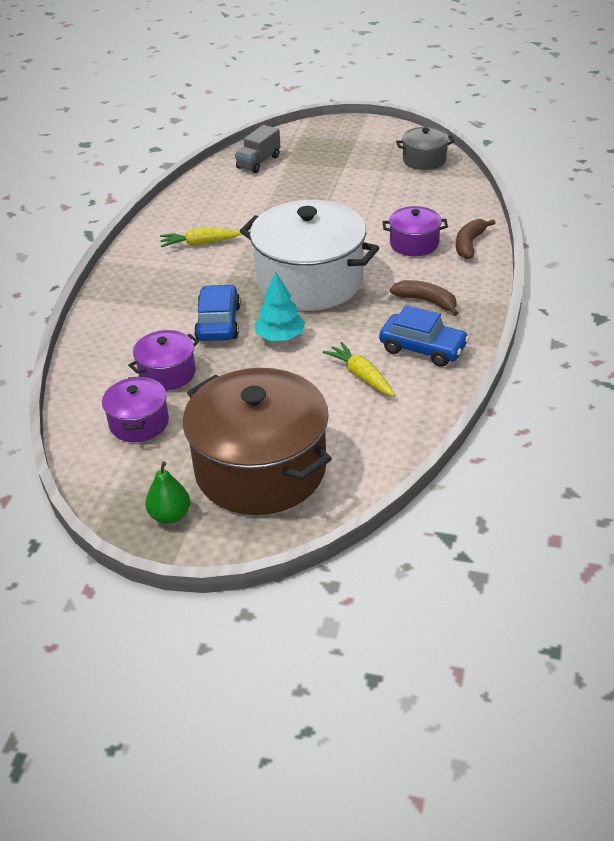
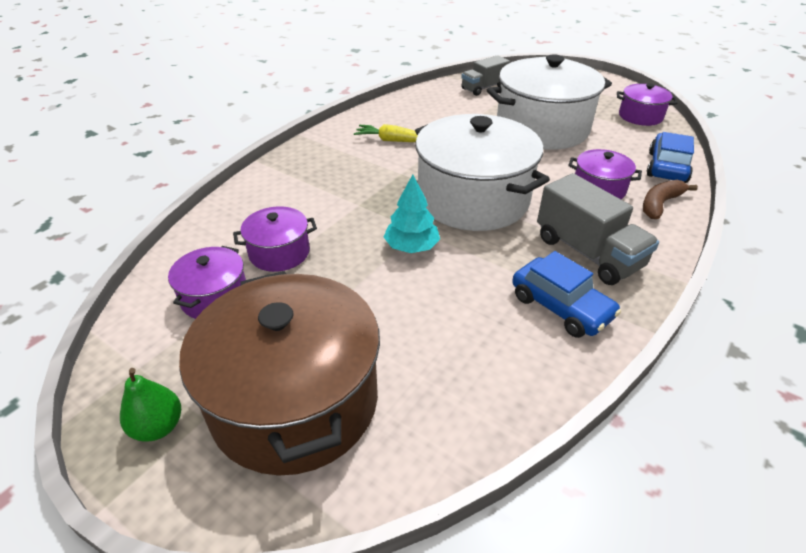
camera: 20 degrees right, 0 degrees up
(218, 323) = (361, 216): blue car -> blue car (667, 167)
(338, 195) = (542, 128): none -> white pot
(361, 376) = (474, 318): yellow carrot -> none
(424, 160) = (640, 116): grey pot -> purple pot
(426, 301) = (587, 252): brown banana -> grey truck

